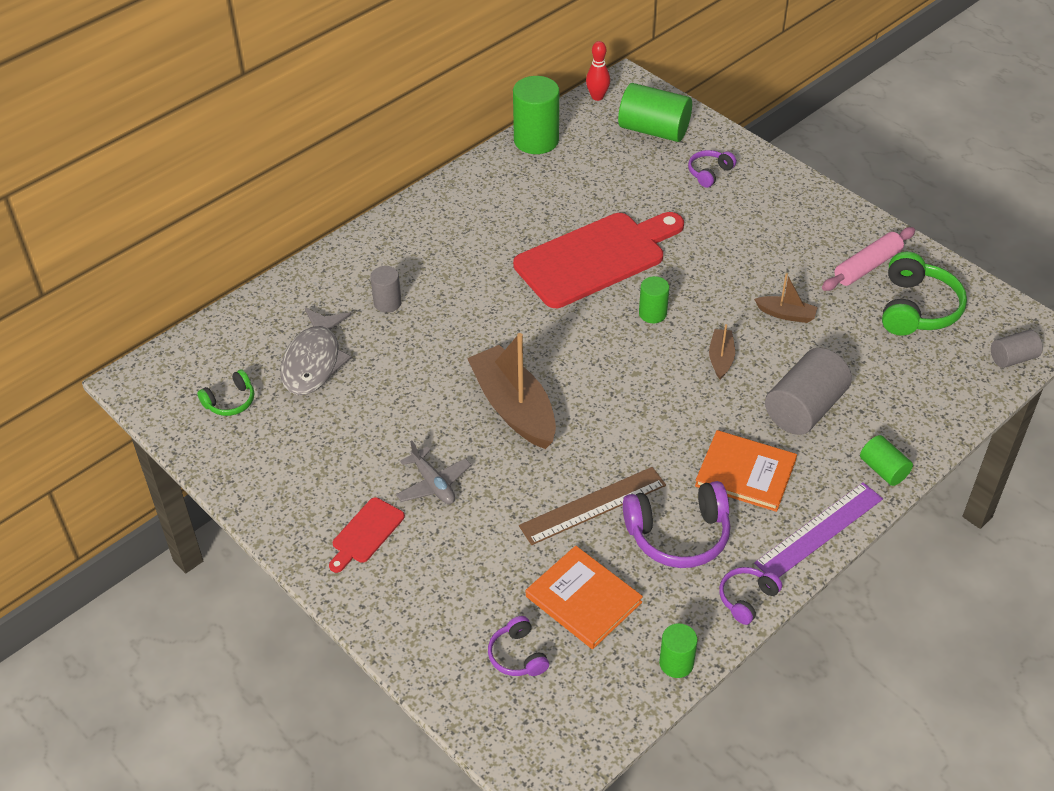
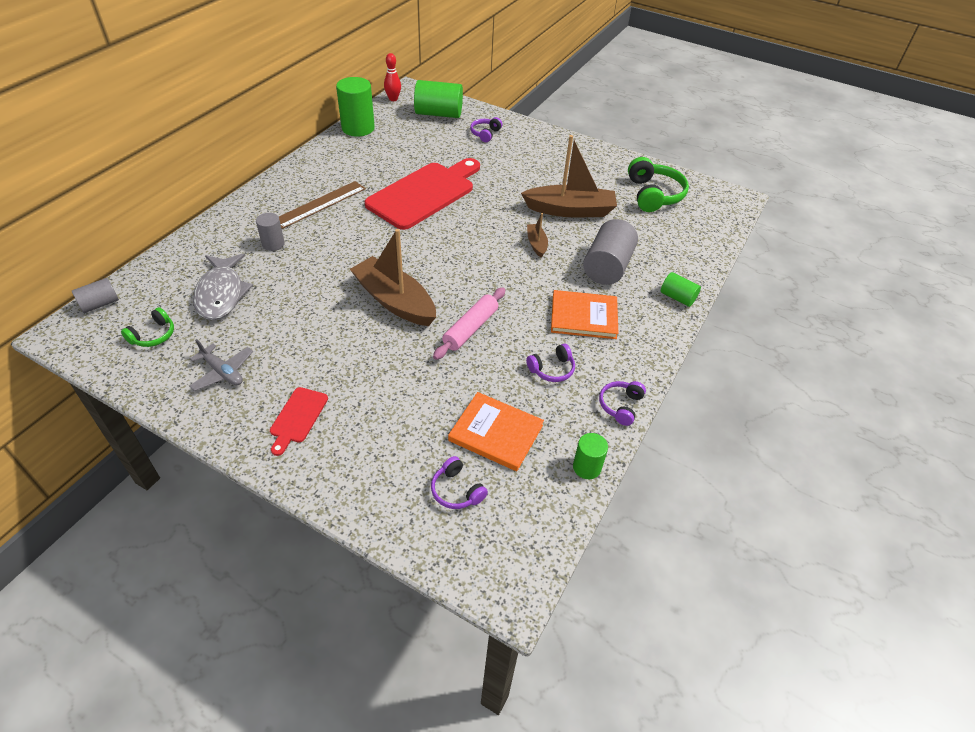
camera: 20 degrees left, 0 degrees up
(433, 484) = (345, 368): grey plane -> grey plane (222, 372)
(593, 506) = (479, 360): brown ruler -> brown ruler (320, 204)
(652, 313) = (477, 223): green cylinder -> none
(678, 535) = (552, 369): purple headphones -> purple headphones, size x0.55
(786, 314) = (570, 210): brown boat -> brown boat, size x2.09
(819, 530) = (652, 346): purple ruler -> none
(867, 266) = (611, 174): pink rolling pin -> pink rolling pin (470, 328)
(1012, 358) = (727, 215): grey cylinder -> grey cylinder (100, 304)

